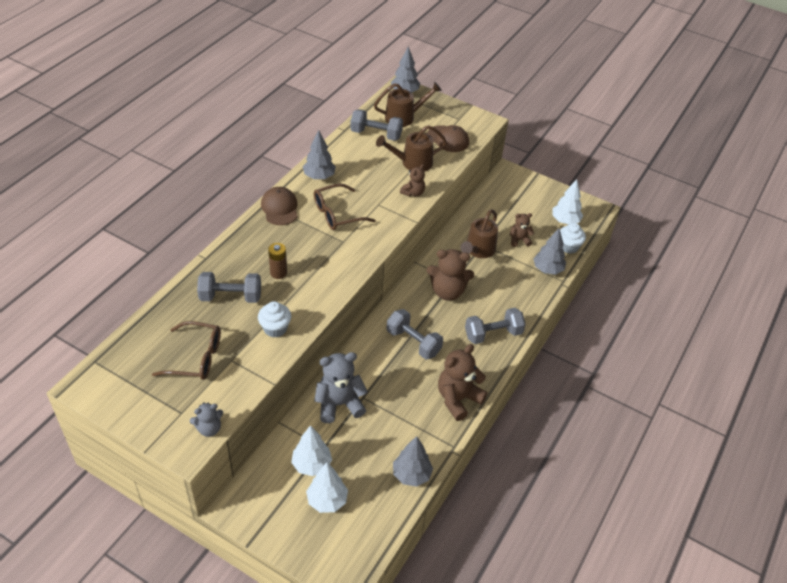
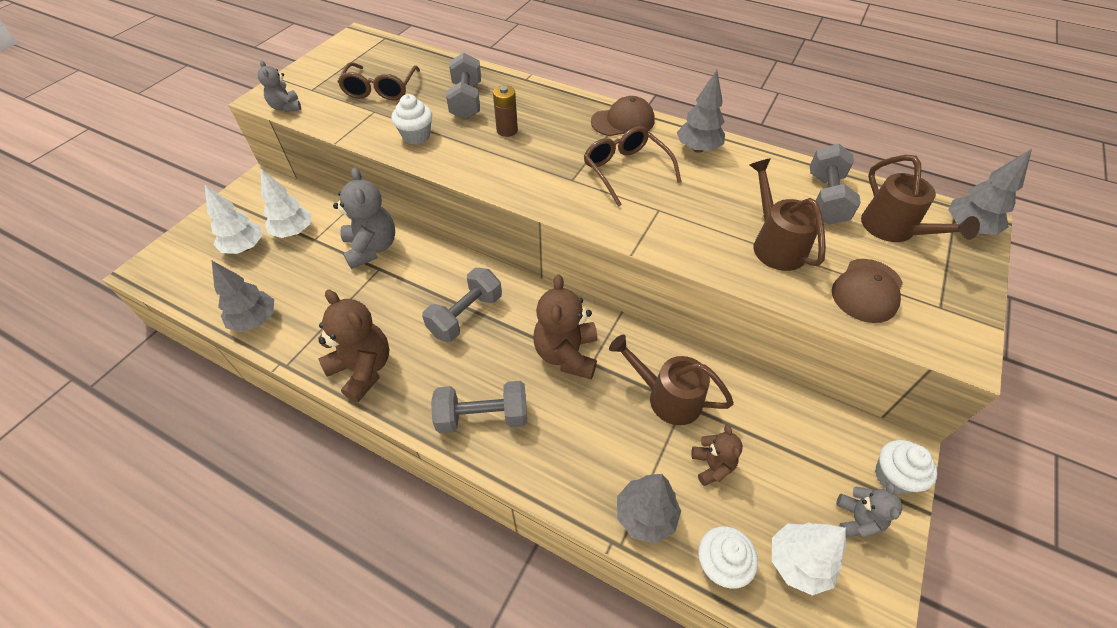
camera: 90 degrees right, 5 degrees up
(413, 193) = (699, 248): brown teddy bear -> none
(493, 334) = (482, 417): grey dumbbell -> grey dumbbell turned 75 degrees counterclockwise
(521, 178) = (893, 476): none -> white cupcake
(543, 196) = (857, 519): none -> grey teddy bear

